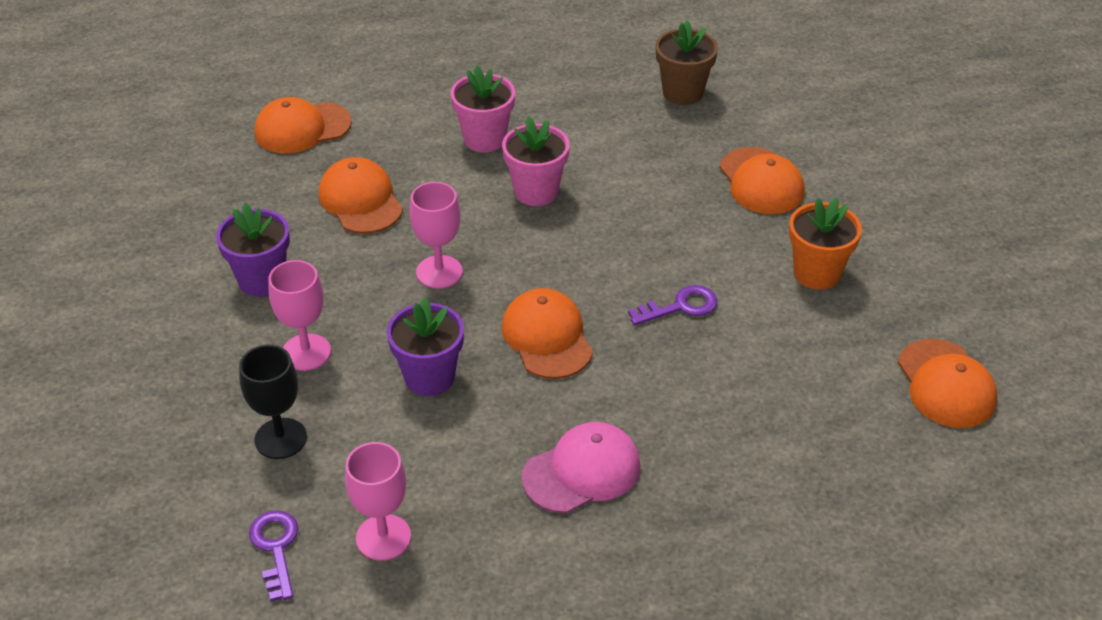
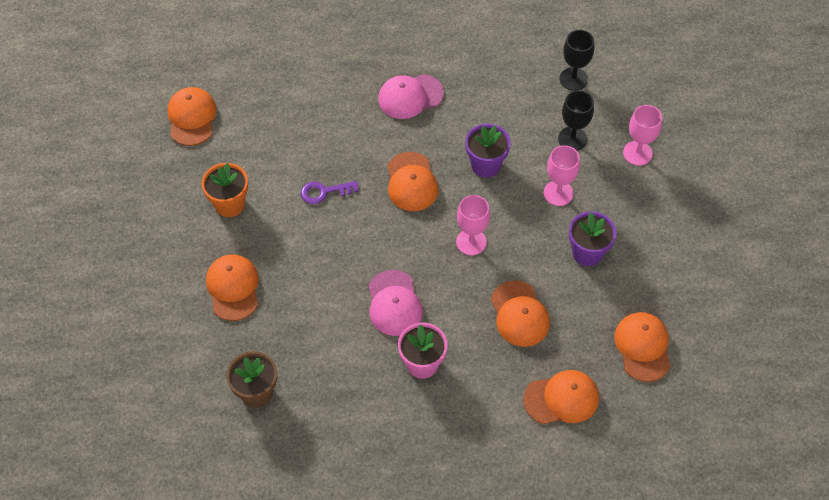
camera: 170 degrees left, 15 degrees up
(190, 187) = (643, 347): none -> orange cap
(276, 548) = (573, 79): purple key -> black goblet
(383, 537) = (518, 77): pink goblet -> pink goblet (637, 153)
(536, 191) = (394, 303): pink flower pot -> pink cap

